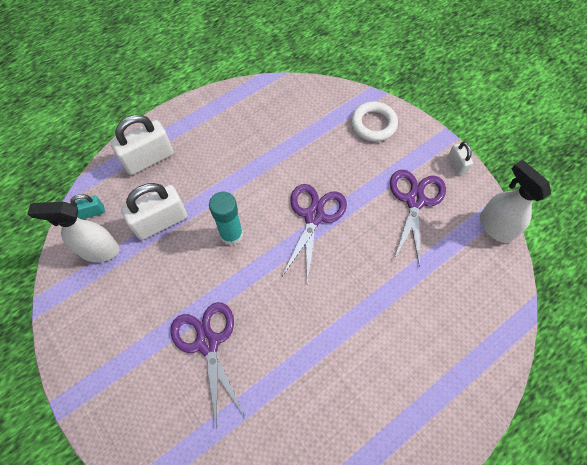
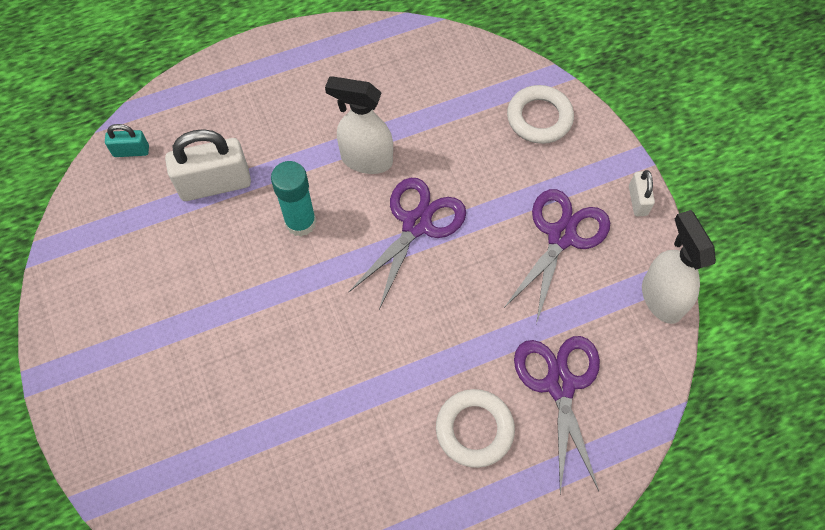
camera: 15 degrees right, 0 degrees up
(99, 250) = (128, 202): white spray bottle -> white spray bottle (366, 159)
(149, 159) = (222, 97): white padlock -> none
(207, 342) = (230, 350): purple scissors -> purple scissors (560, 384)
(402, 353) = (474, 429): none -> white ring

